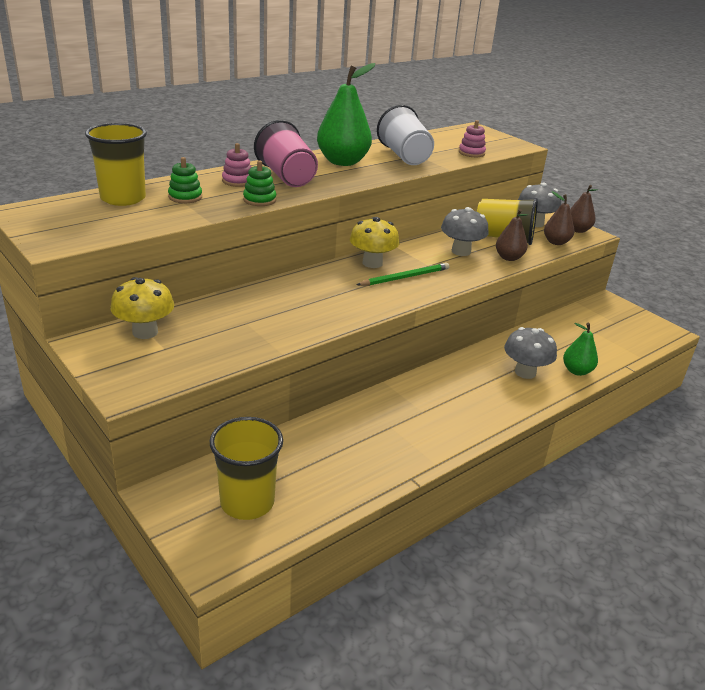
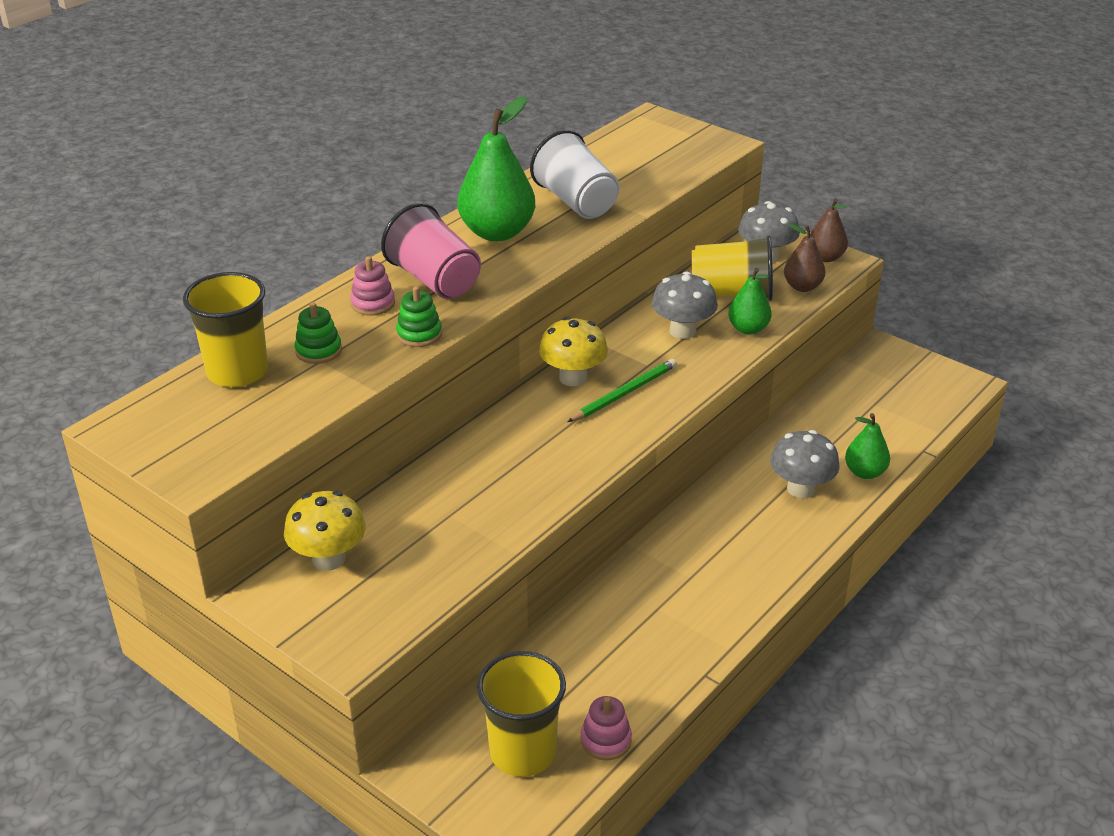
camera: 10 degrees left, 5 degrees up
(471, 153) = (664, 174): pink stacking toy -> pink stacking toy (606, 740)
(509, 258) = (748, 329): brown pear -> green pear

